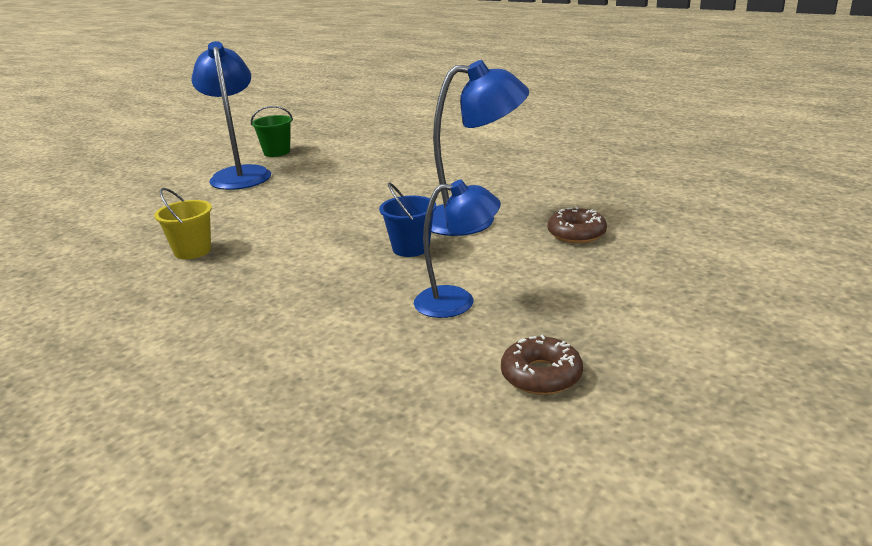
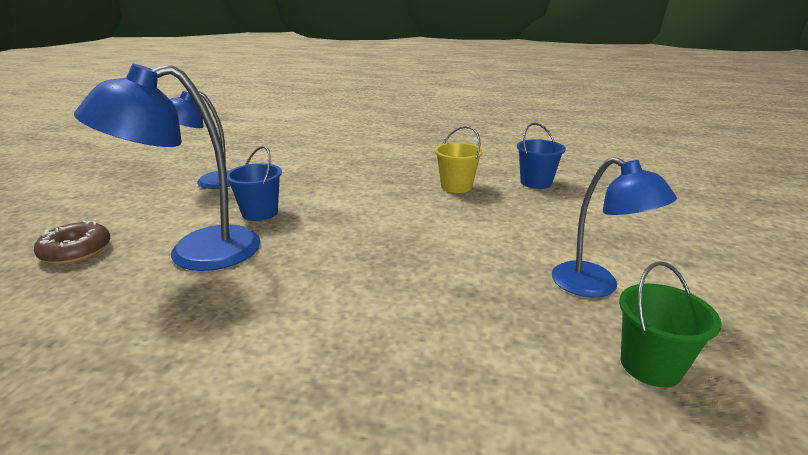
camera: 155 degrees right, 0 degrees up
(113, 244) = (535, 182): none -> blue bucket
(240, 174) = (596, 286): blue lamp -> blue lamp, size x0.66
(541, 375) = (158, 160): brown donut -> none

